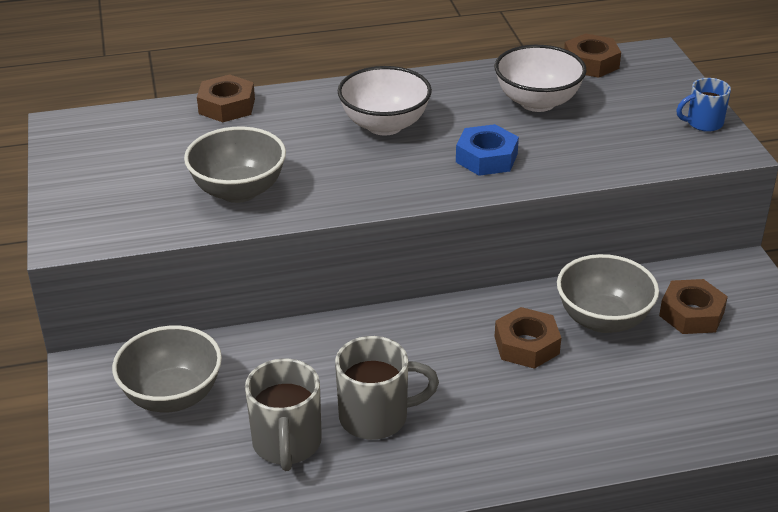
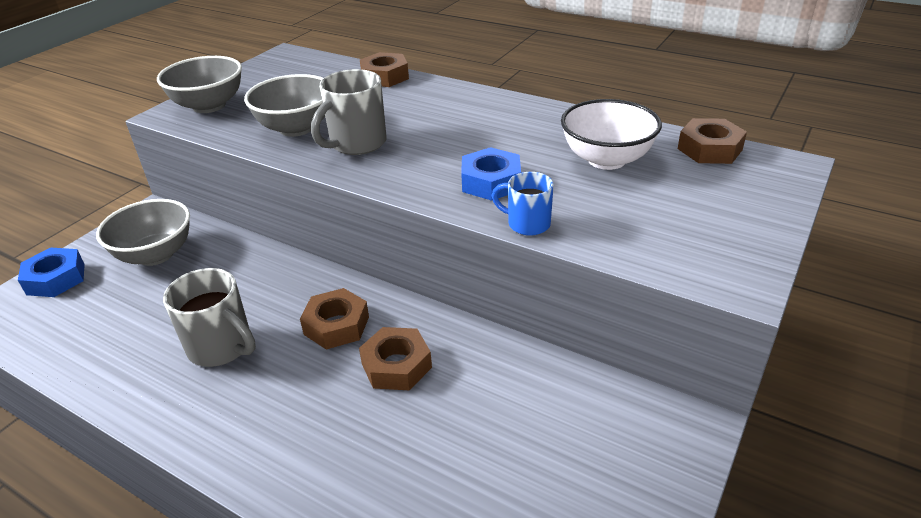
camera: 45 degrees right, 0 degrees up
(106, 474) = (56, 279): none -> blue nut
(287, 444) = (151, 327): grey mug -> grey mug (356, 144)
(384, 125) = (459, 127): white bowl -> none
(603, 319) = (487, 386): grey bowl -> grey bowl (209, 106)
(691, 314) = (574, 435): brown nut -> brown nut (336, 325)
(703, 123) = (746, 245): blue mug -> blue mug (527, 224)

